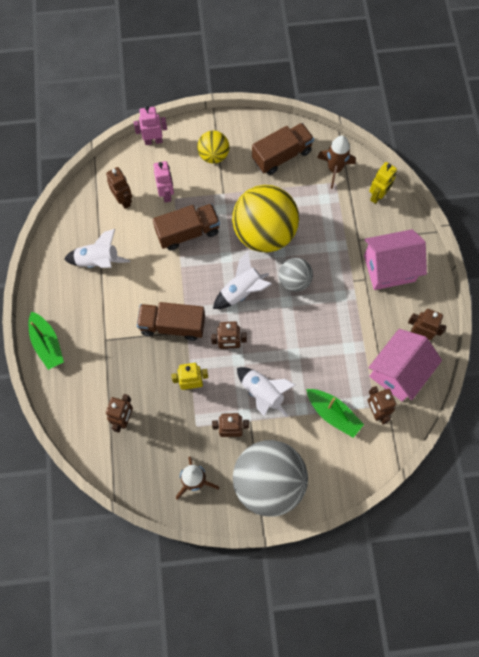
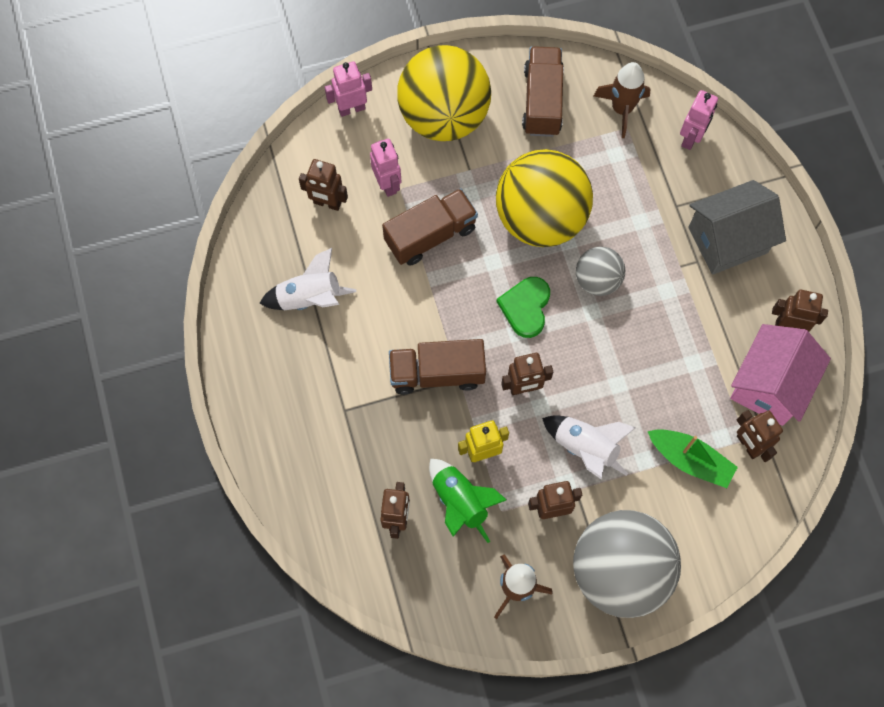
camera: 10 degrees left, 0 degrees up
(47, 344) = (262, 430): green boat -> none
(123, 200) = (327, 203): brown robot -> brown robot turned 150 degrees clockwise
(169, 415) = (460, 502): none -> green rocket
(213, 155) = (444, 116): yellow ball -> yellow ball, size x1.96
(242, 291) = (525, 307): white rocket -> green heart
(281, 156) = (542, 101): brown truck -> brown truck turned 45 degrees counterclockwise
(378, 196) = (691, 138): yellow robot -> pink robot
(389, 268) = (727, 240): pink house -> grey house

